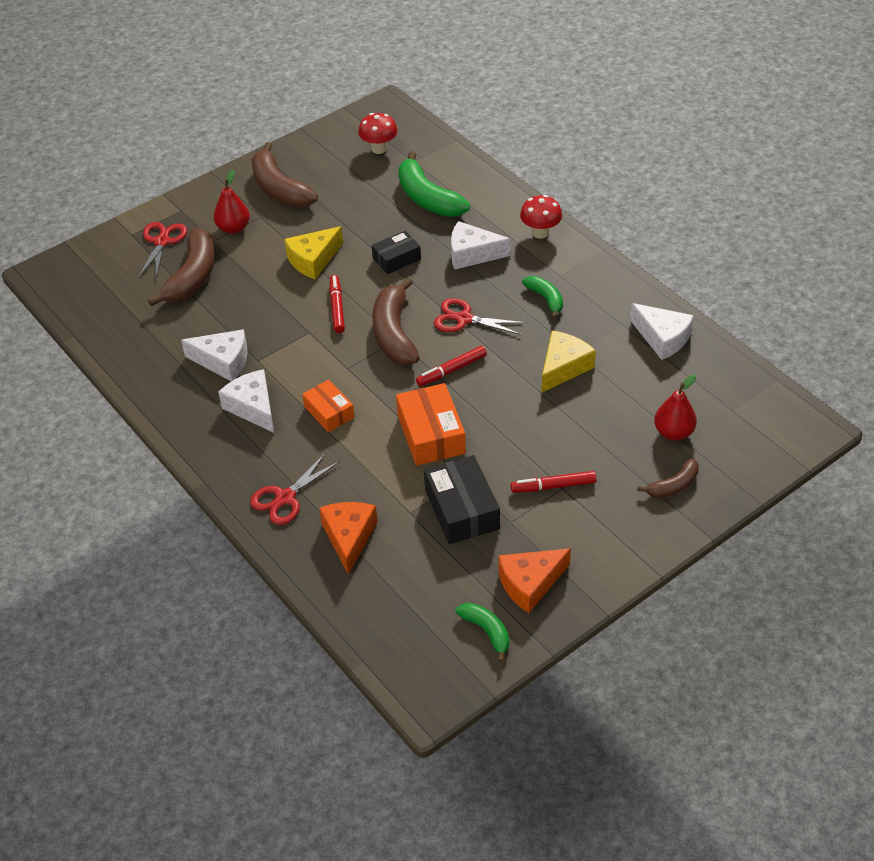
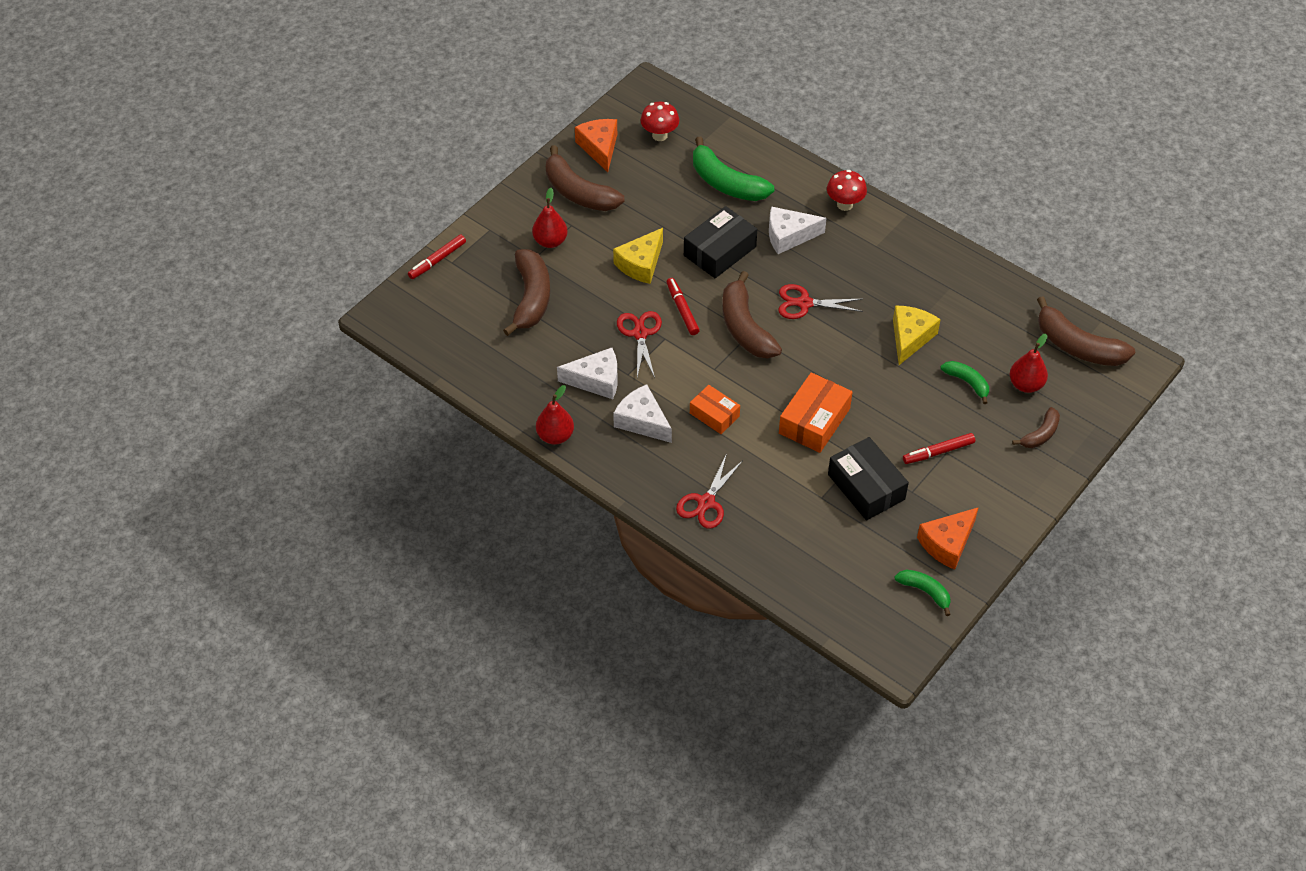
camera: 15 degrees left, 5 degrees up
(160, 408) = (555, 436): none -> red pear
(162, 241) = (485, 266): red scissors -> red scissors (640, 334)
(349, 538) = (777, 530): orange cheese -> orange cheese (599, 148)
(396, 259) = (719, 251): black box -> black box, size x1.58
(431, 434) = (814, 421): orange box -> orange box turned 60 degrees clockwise
(451, 370) = (811, 356): red marker -> red marker (437, 260)
(545, 299) = (872, 272): green banana -> green banana (967, 383)
(662, 338) = (989, 295): white cheese -> none
(744, 402) = (1077, 346): none -> brown banana

